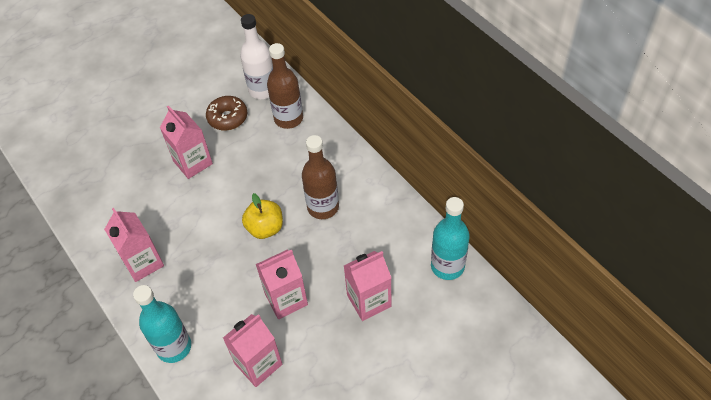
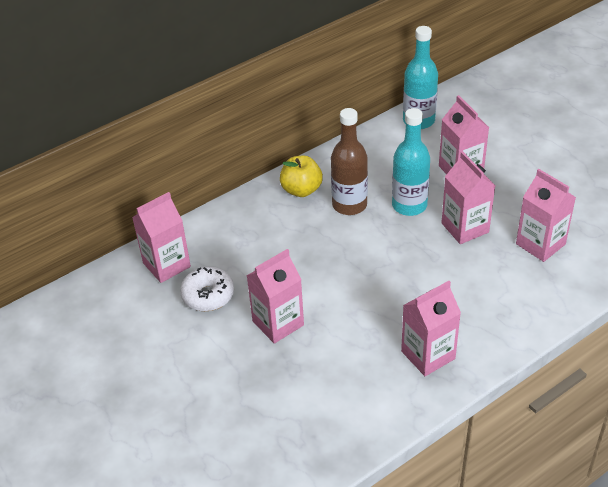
camera: 90 degrees left, 10 degrees down
(174, 347) = (533, 313): turquoise bottle -> turquoise bottle (409, 205)
(227, 118) = (208, 295): brown donut -> white donut
(262, 90) = (166, 265): white bottle -> pink carton
(265, 228) = (377, 249): yellow apple -> yellow apple (301, 190)
(288, 118) = (218, 238): brown bottle -> none

